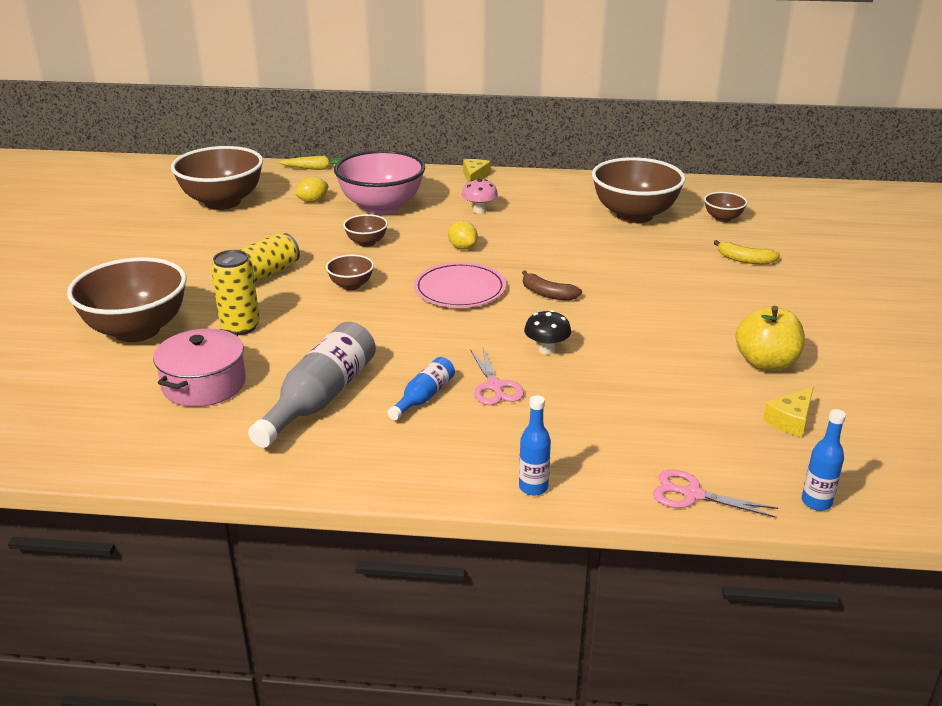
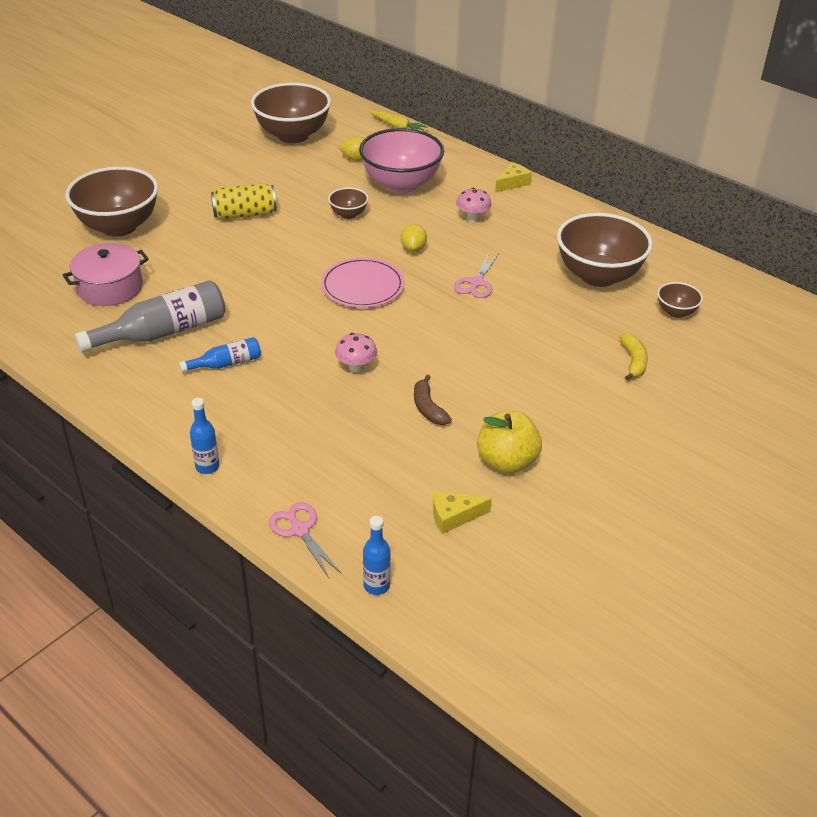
camera: 35 degrees right, 10 degrees up
(240, 327) = (181, 252): yellow can -> none
(351, 285) = (291, 249): brown bowl -> none
(494, 386) = (281, 379): pink scissors -> pink scissors (476, 283)
(546, 350) = (356, 367): black mushroom -> pink mushroom
(547, 294) = (422, 320): brown banana -> brown banana (428, 408)
(745, 260) = (633, 361): yellow banana -> yellow banana turned 150 degrees counterclockwise

